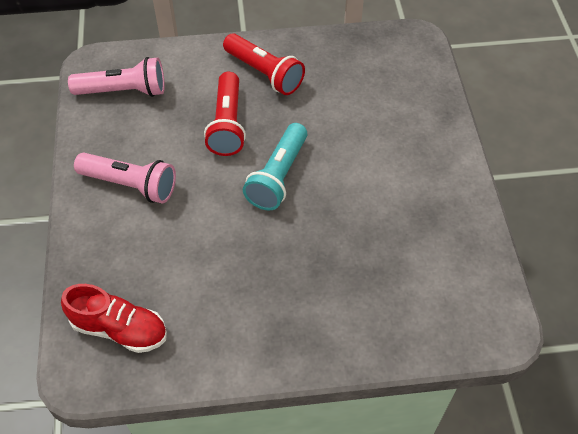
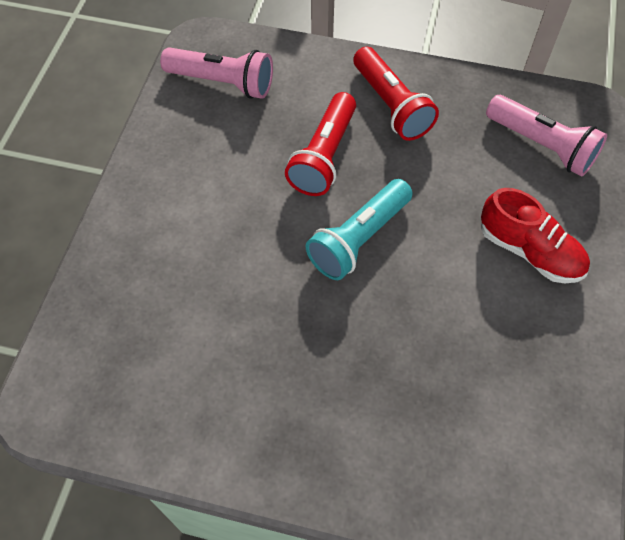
camera: 20 degrees right, 5 degrees up
(119, 329) = (107, 368): red shoe -> red shoe (529, 251)
(131, 185) = (187, 197): pink flashlight -> pink flashlight (542, 145)

